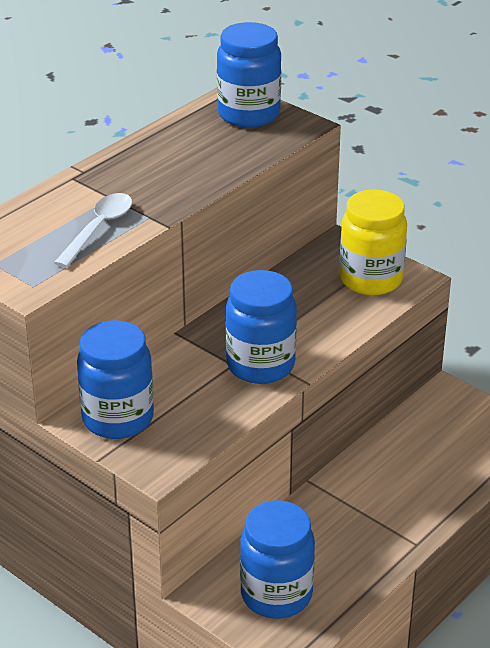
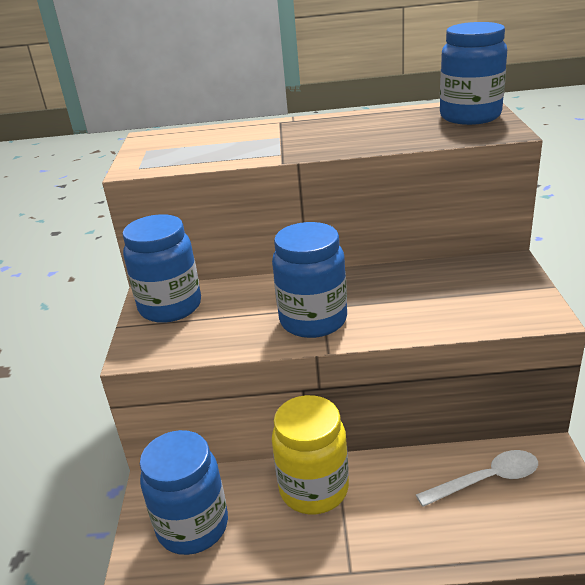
camera: 50 degrees right, 5 degrees down
(98, 229) = (237, 151): white spoon -> white spoon (486, 480)
(370, 279) = (500, 299): yellow jar -> yellow jar (314, 489)

